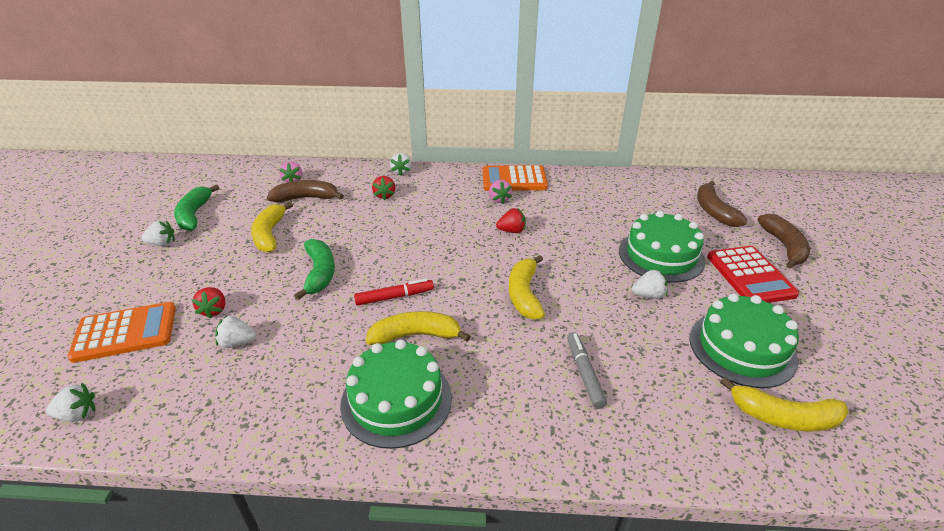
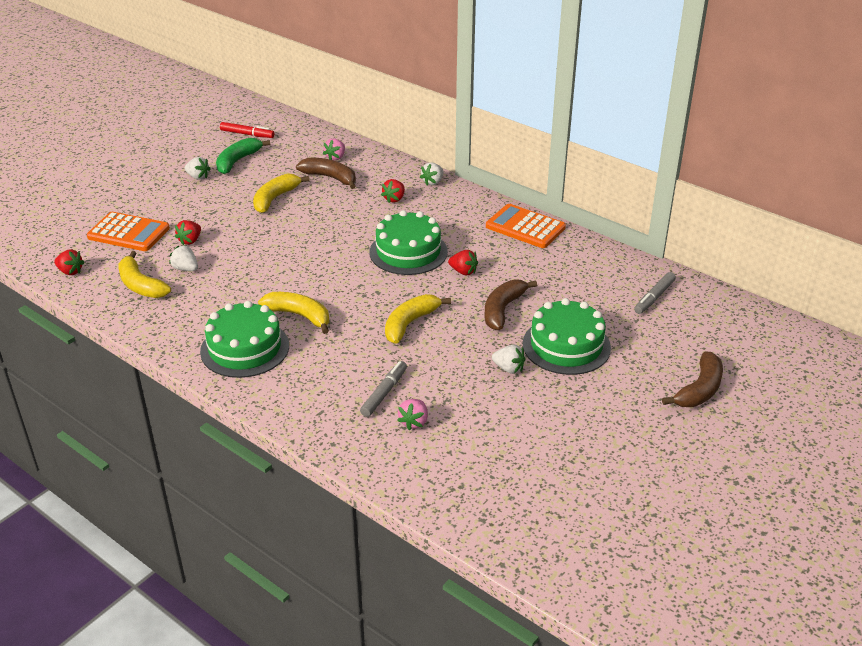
camera: 35 degrees right, 0 degrees up
(78, 414) = (70, 271): white strawberry -> red strawberry
(319, 273) = (280, 244): green banana -> none
(394, 297) = (314, 283): red marker -> red marker (247, 134)
(499, 199) = (487, 240): pink strawberry -> pink strawberry (414, 422)
(664, 194) = (654, 297): none -> grey marker
(714, 211) = (680, 332): brown banana -> brown banana (503, 310)
(742, 348) = (527, 437): green cake -> green cake (408, 252)
(750, 275) = (623, 395): red calculator -> none
(784, 417) = (489, 487): yellow banana -> yellow banana (141, 285)

